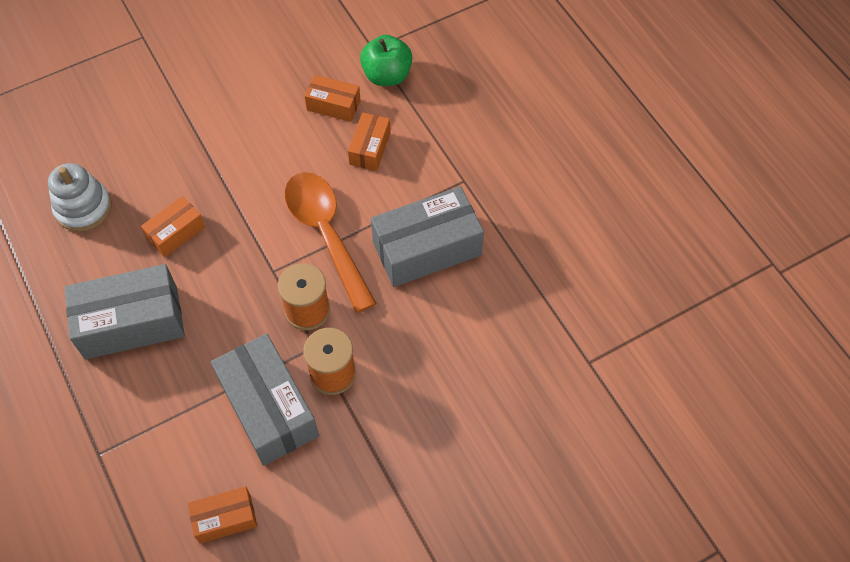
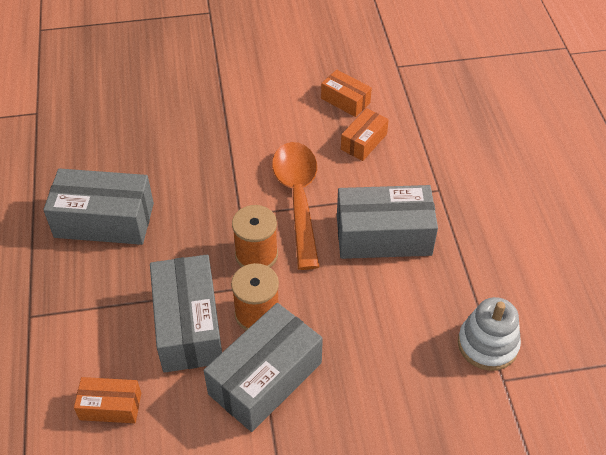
camera: 20 degrees right, 10 degrees down
(83, 208) = (106, 123): white stacking toy -> white stacking toy (487, 344)
(176, 233) = (171, 162): orange box -> none
(366, 437) = (265, 378): none -> grey box
(387, 75) = (401, 90): green apple -> none

